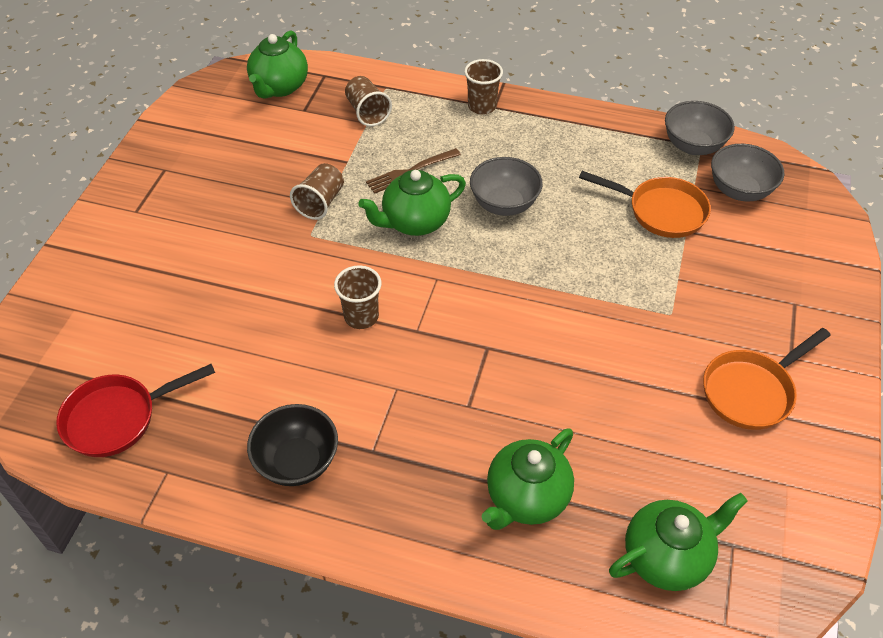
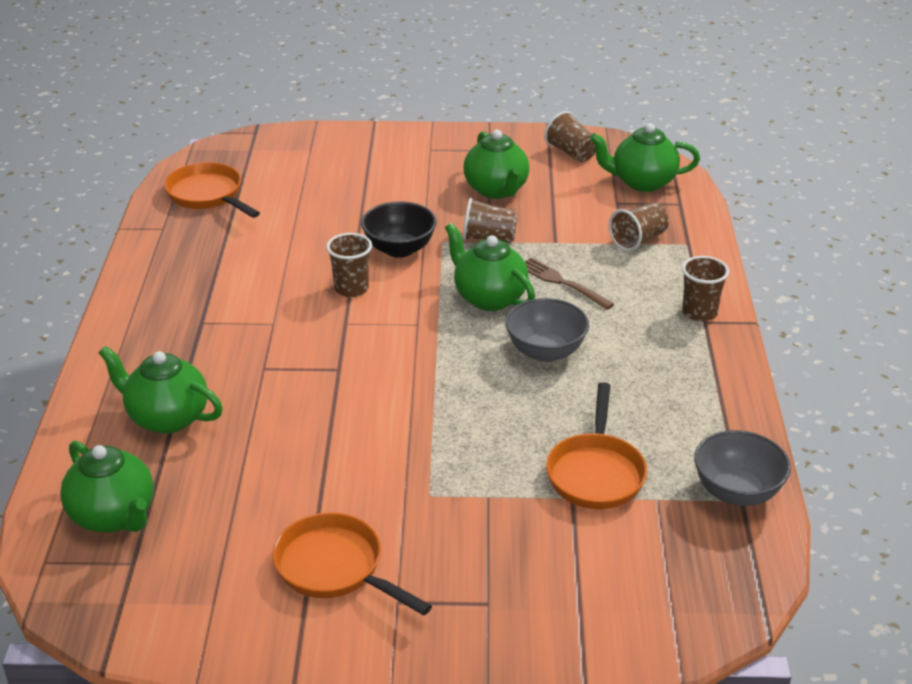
camera: 75 degrees right, 15 degrees down
(118, 418) = (208, 195): red pan -> orange pan
(204, 117) = (571, 153): none -> brown cup
(241, 180) = (496, 190): none -> green teapot
(297, 461) = (183, 286): black bowl -> black bowl (399, 249)
(739, 190) = (672, 541): grey bowl -> none

